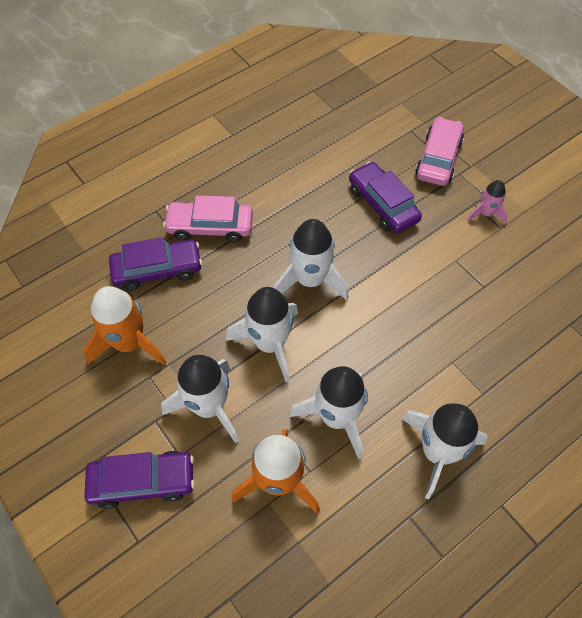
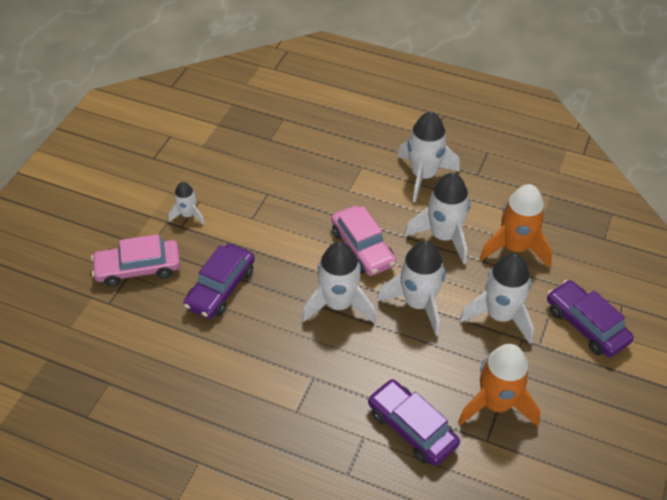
camera: 120 degrees left, 10 degrees down
(210, 226) = (334, 412): pink car -> pink car (362, 248)
(486, 213) = (188, 215): pink rocket -> white rocket

